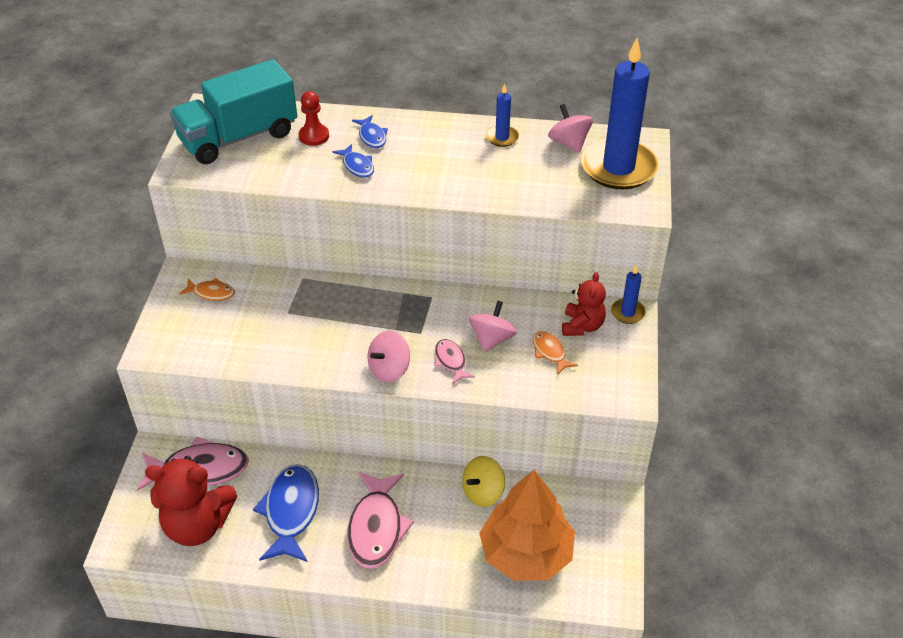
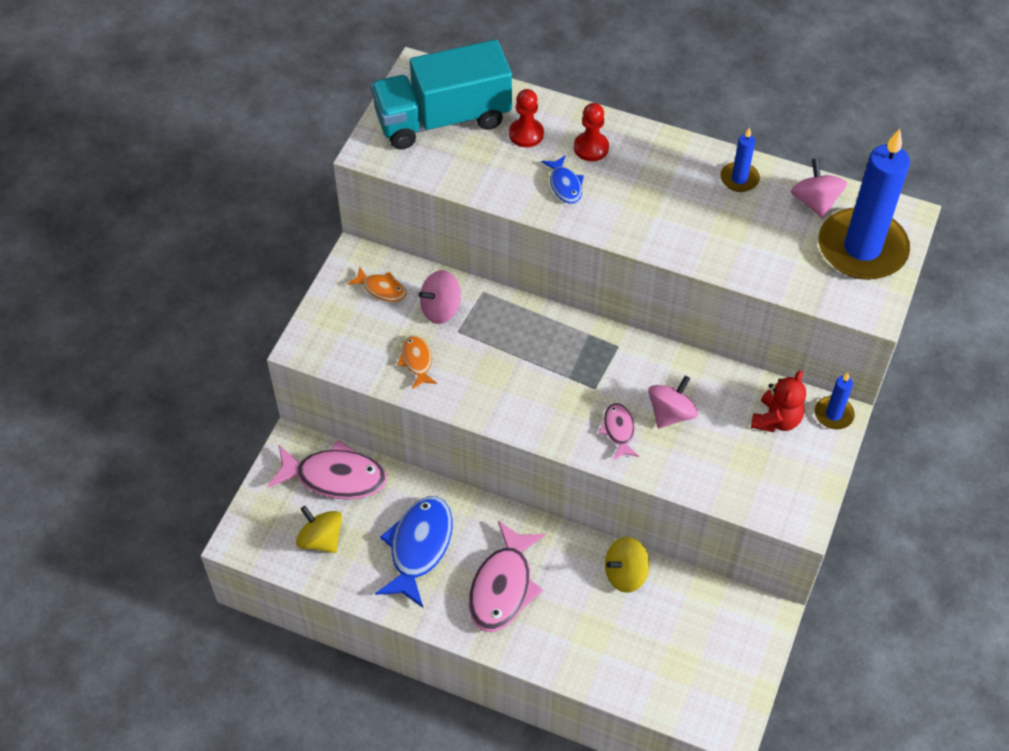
camera: 15 degrees right, 10 degrees up
(197, 525) = (321, 539): red teddy bear -> yellow spinning top
(372, 136) = (591, 148): blue fish -> red pawn
(389, 369) = (550, 425): pink spinning top -> pink spinning top (441, 309)
(526, 553) = (652, 654): orange tree -> none
(550, 352) = (730, 444): orange fish -> orange fish (417, 361)

